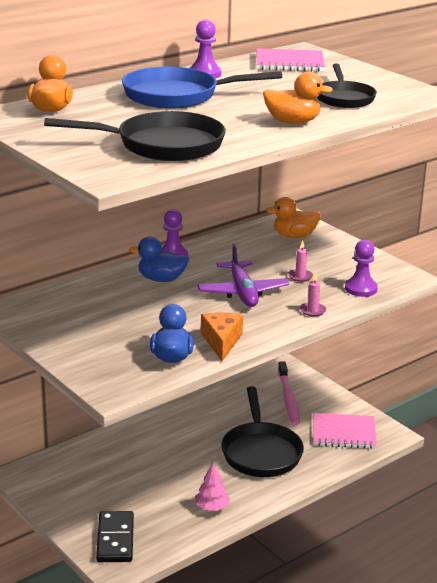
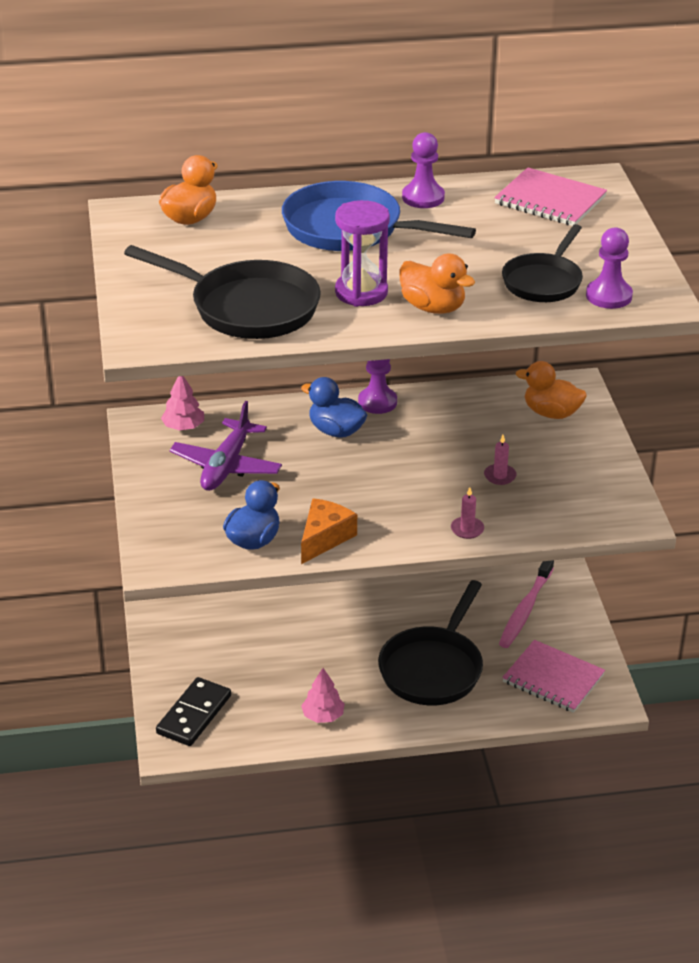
camera: 30 degrees right, 10 degrees up
(45, 304) = (183, 427): none -> pink tree
(232, 124) = (361, 292): none -> purple hourglass
(242, 292) = (410, 478): purple plane -> purple plane (226, 466)
(361, 289) = (556, 516): purple pawn -> purple pawn (608, 296)

